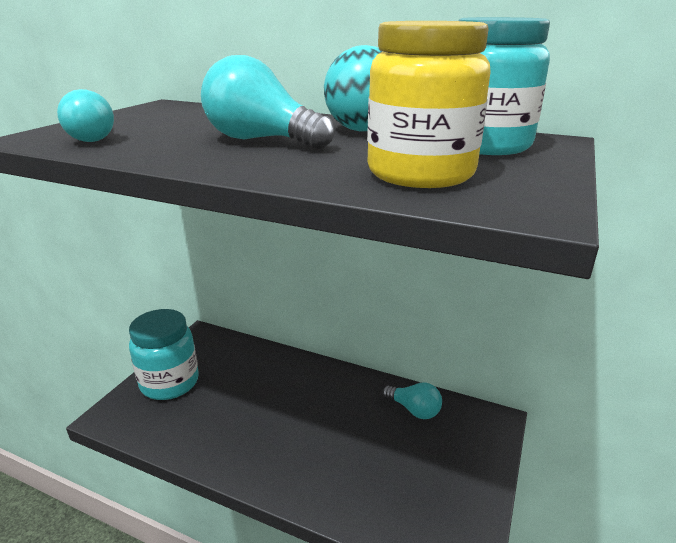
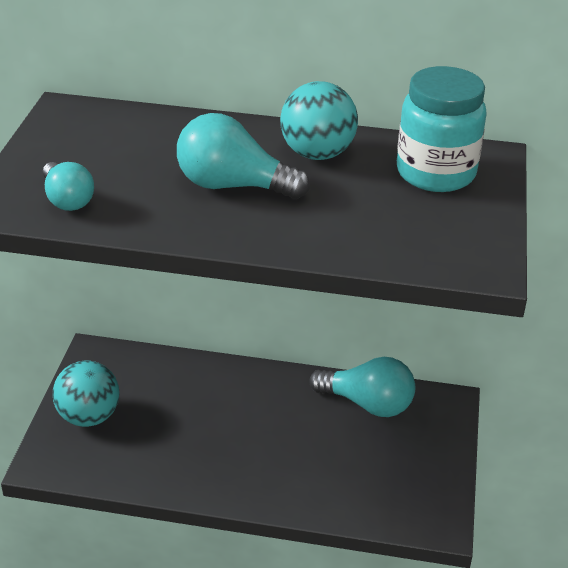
camera: 15 degrees left, 10 degrees up
(169, 383) = (89, 416): turquoise jar -> turquoise ball
(414, 410) = (367, 403): turquoise light bulb -> turquoise light bulb, size x1.60
(420, 174) = (396, 229): yellow jar -> none

